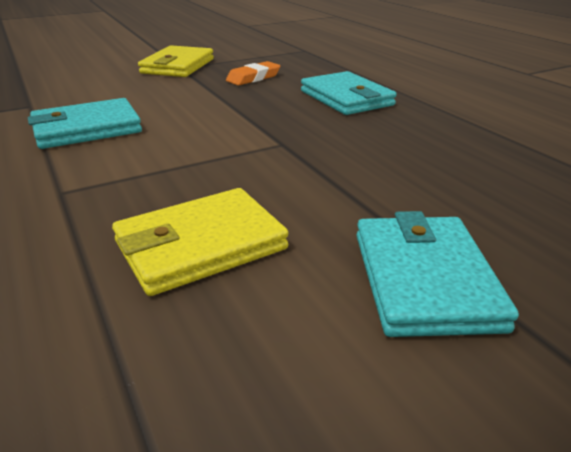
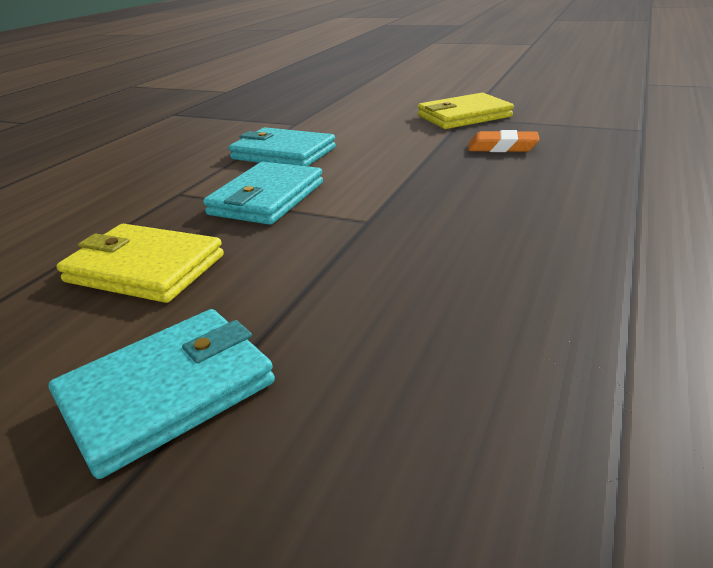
camera: 55 degrees right, 0 degrees up
(346, 98) = (543, 201): turquoise wallet -> turquoise wallet (267, 198)

